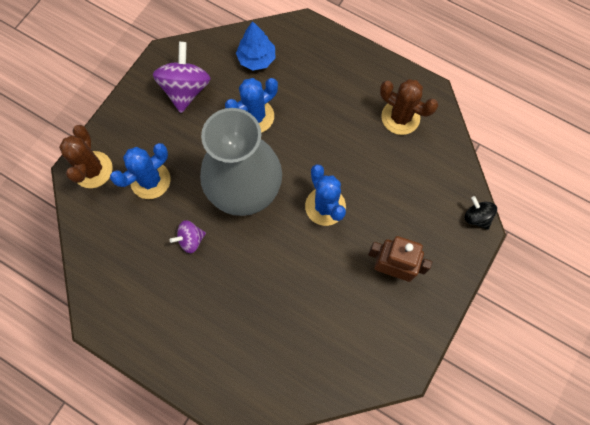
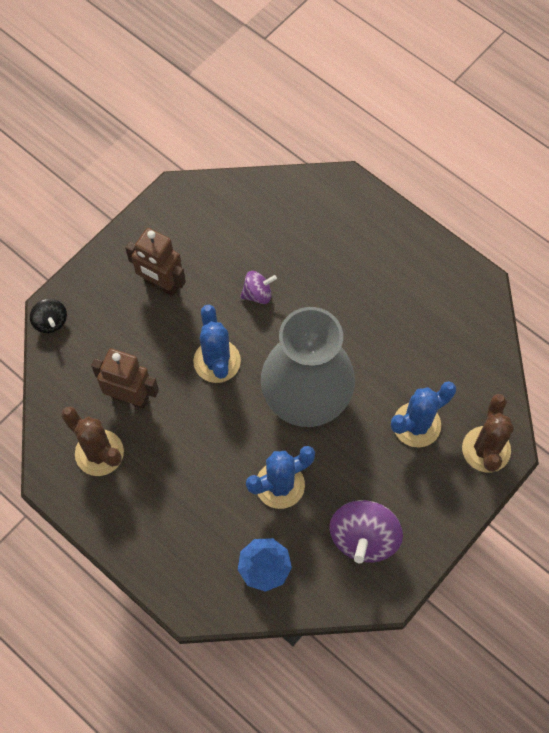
camera: 170 degrees left, 5 degrees down
(191, 240) = (375, 349): purple spinning top -> purple spinning top (258, 294)
(389, 164) = (130, 397): none -> brown robot

